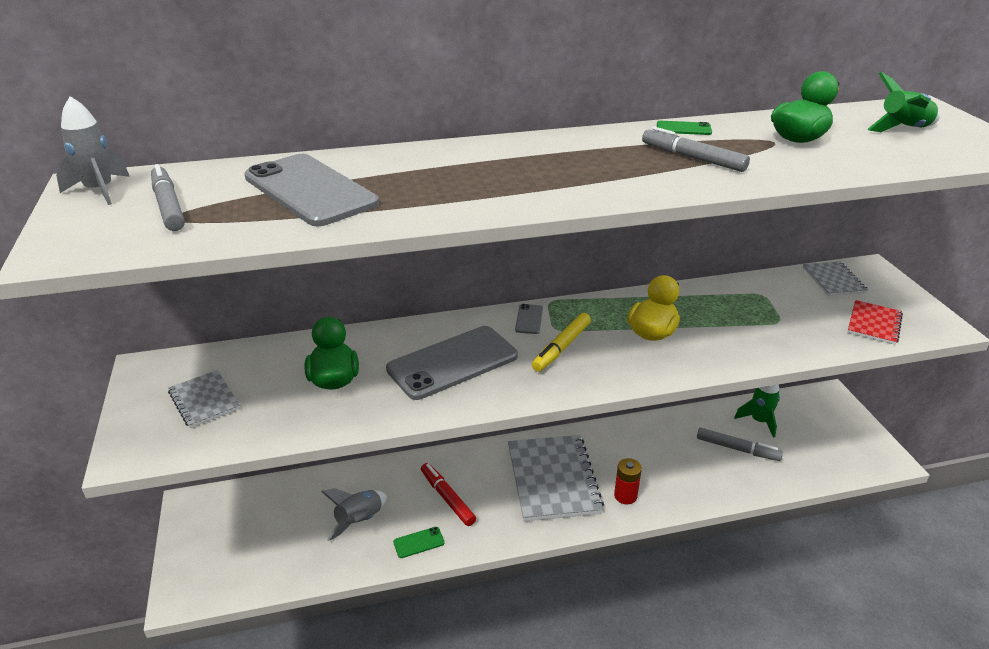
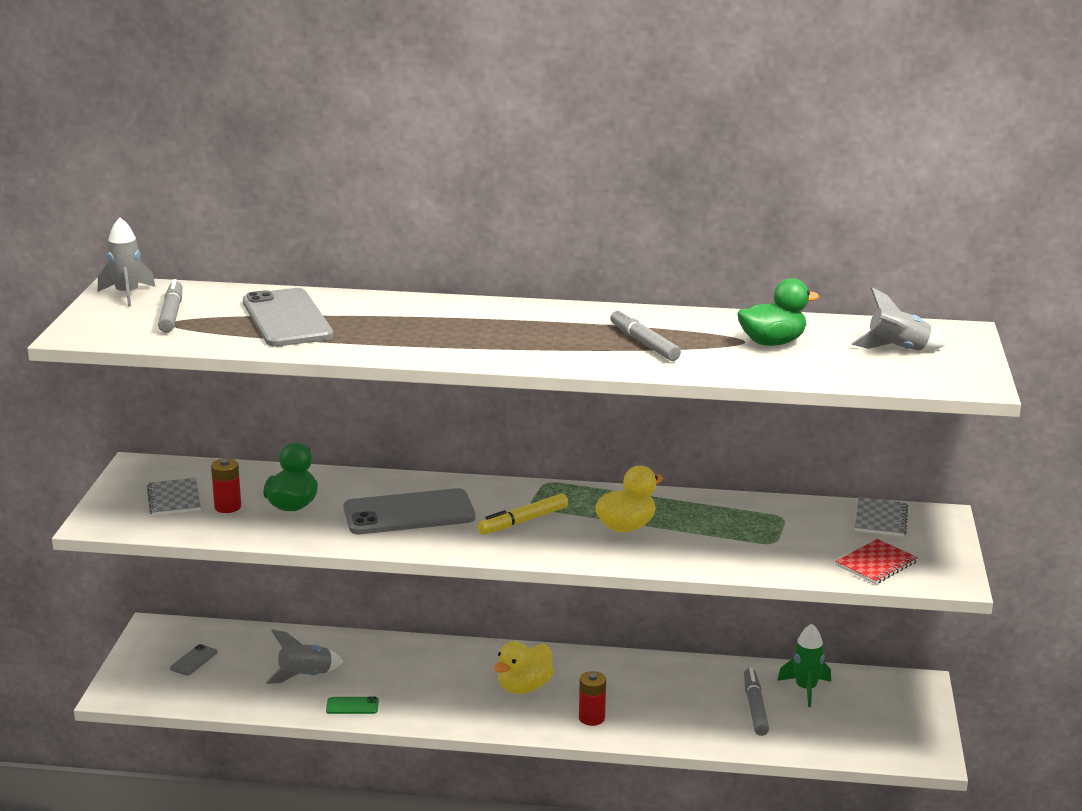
camera: 20 degrees right, 10 degrees down
(267, 397) = (227, 507): none -> red battery
(447, 498) = (403, 678): red marker -> none
(529, 319) = (512, 493): grey phone -> grey phone (193, 660)
(552, 479) = (524, 687): grey notebook -> yellow duck
(683, 129) = (672, 317): green phone -> none
(737, 449) = (755, 707): grey marker -> grey marker turned 135 degrees counterclockwise
(903, 129) = (897, 349): green rocket -> grey rocket

